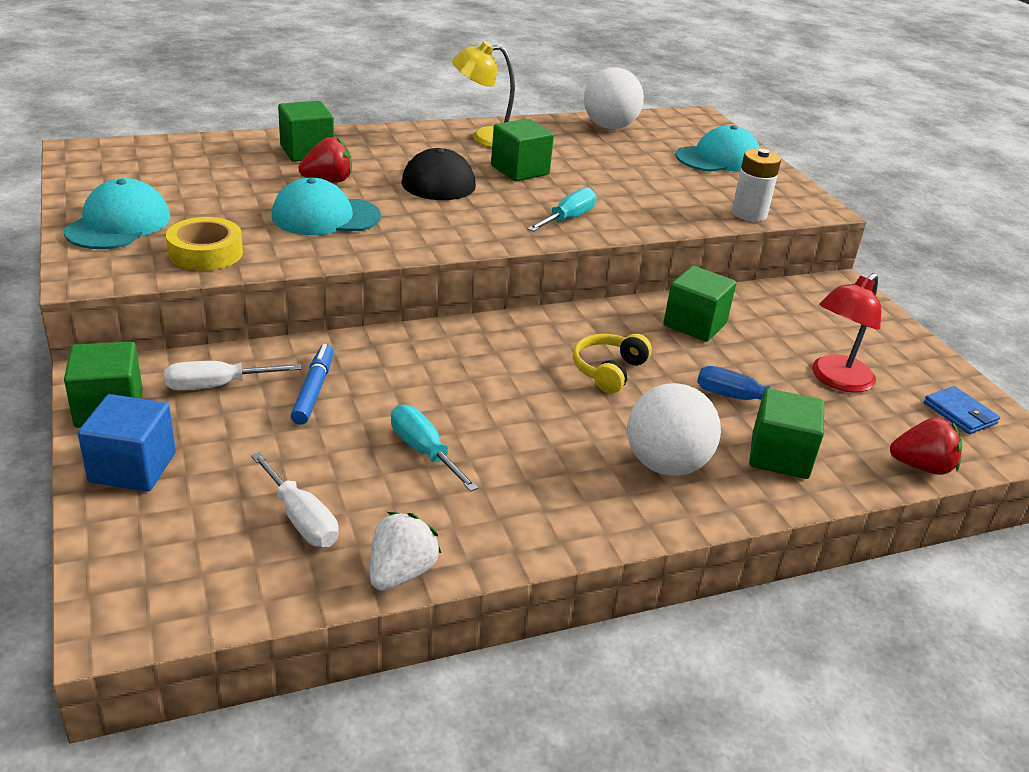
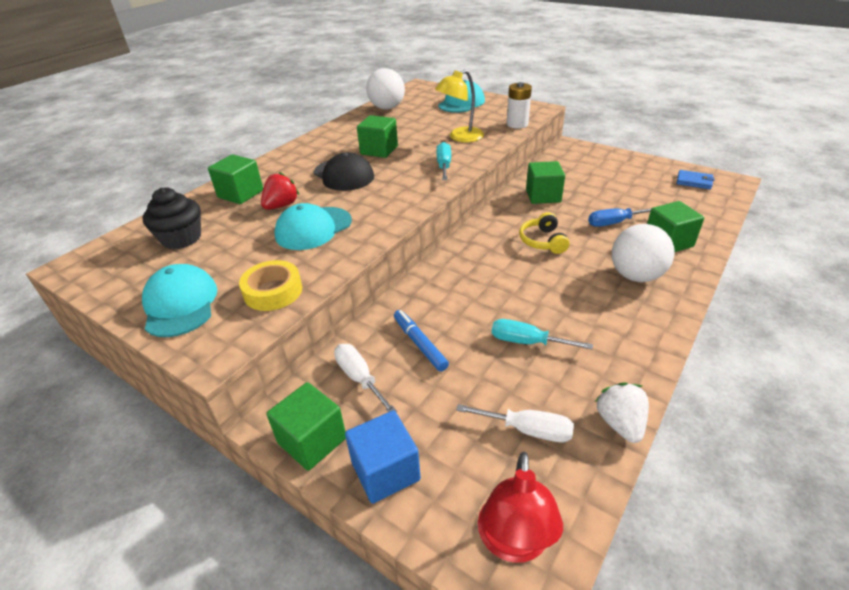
camera: 30 degrees left, 5 degrees up
(196, 169) = (181, 238): none -> black cupcake
(216, 386) = (359, 378): white screwdriver -> white screwdriver turned 105 degrees clockwise
(485, 138) = (333, 140): yellow lamp -> yellow lamp (460, 137)
(836, 380) = (633, 192): red lamp -> red lamp (513, 543)
(921, 466) = (718, 214): red strawberry -> none

